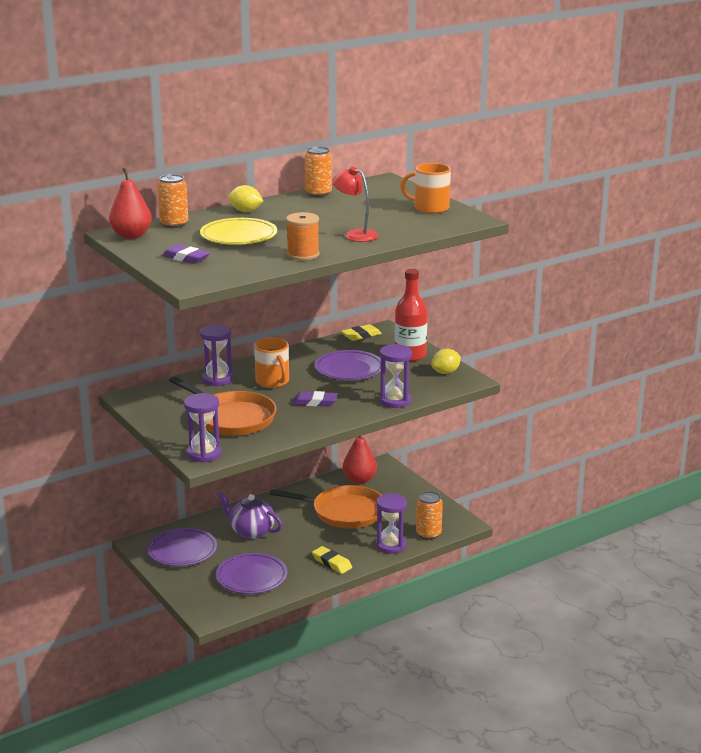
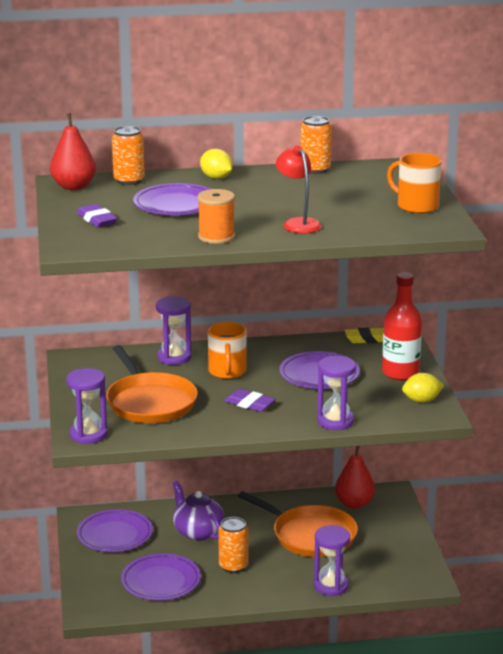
camera: 25 degrees right, 0 degrees up
(238, 236) = (176, 205): yellow plate -> purple plate
(332, 563) = (254, 588): yellow eraser -> none
(428, 534) = (382, 583): orange can -> orange can (233, 566)

